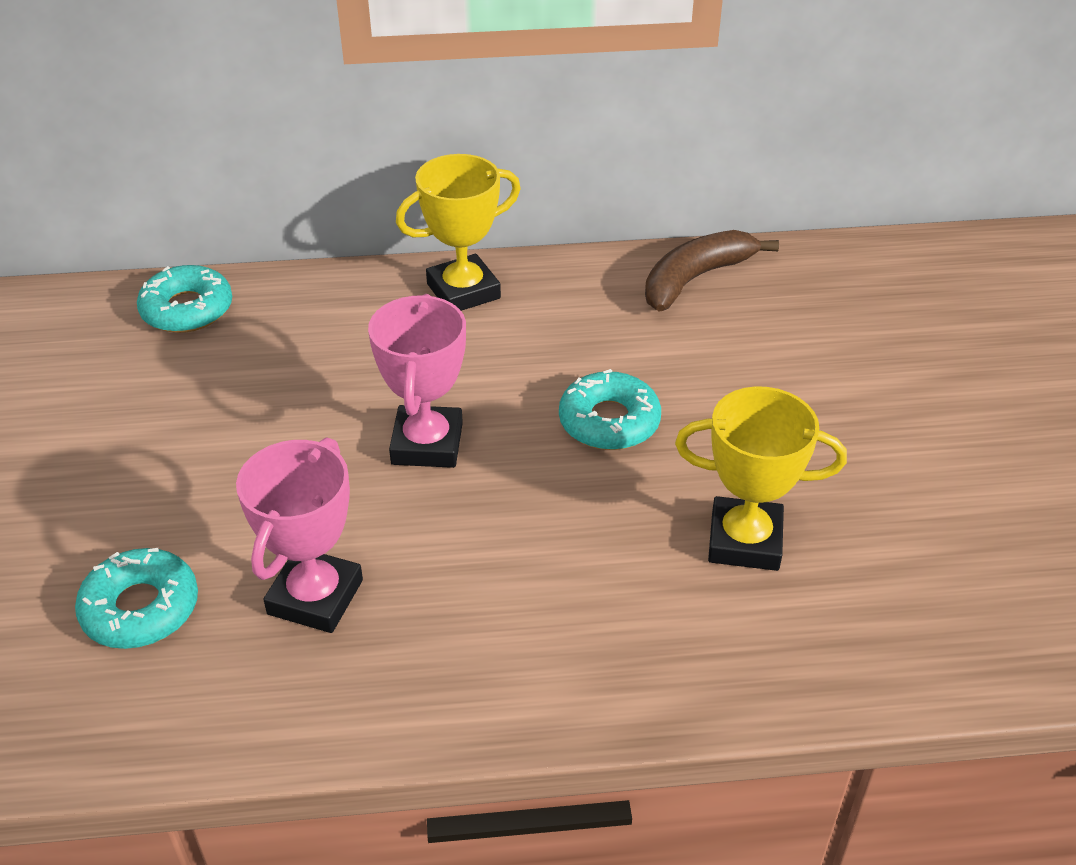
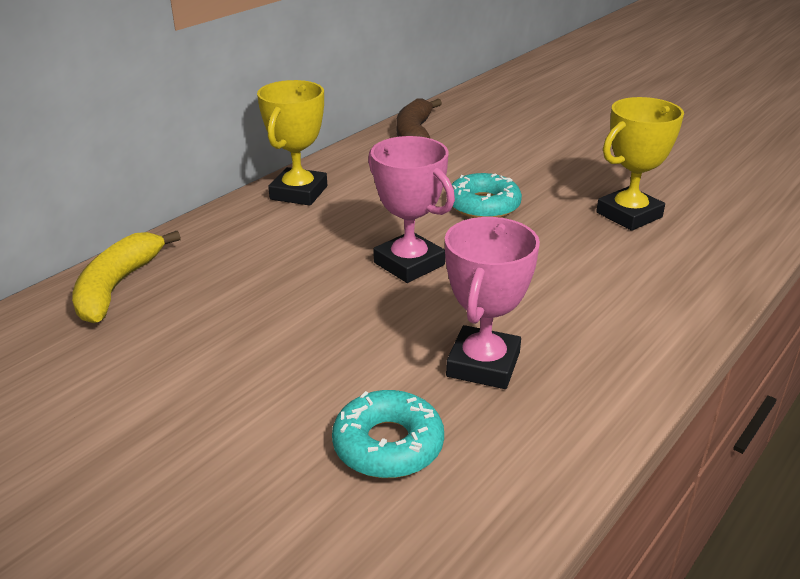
camera: 45 degrees left, 10 degrees down
(187, 309) = (117, 286): turquoise donut -> yellow banana
(315, 597) = (483, 364): pink trophy -> pink trophy turned 45 degrees clockwise

